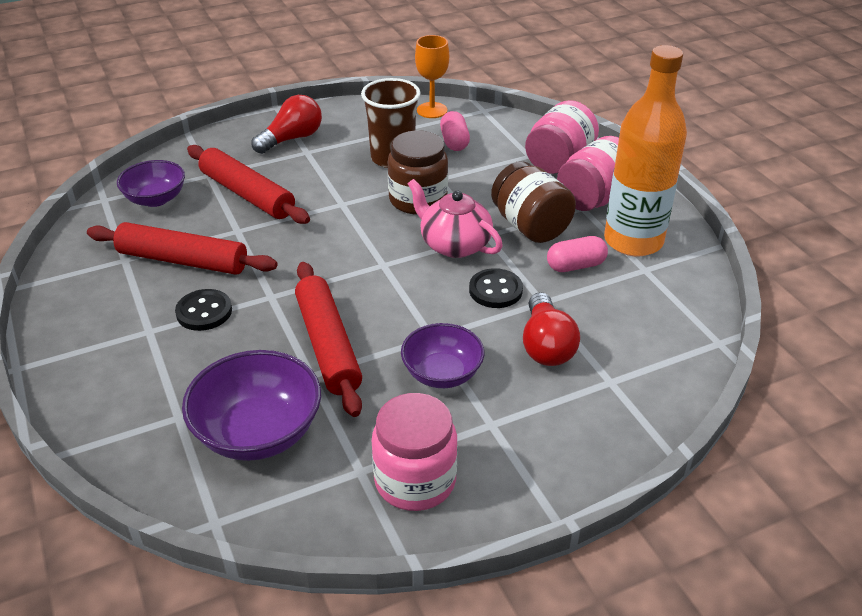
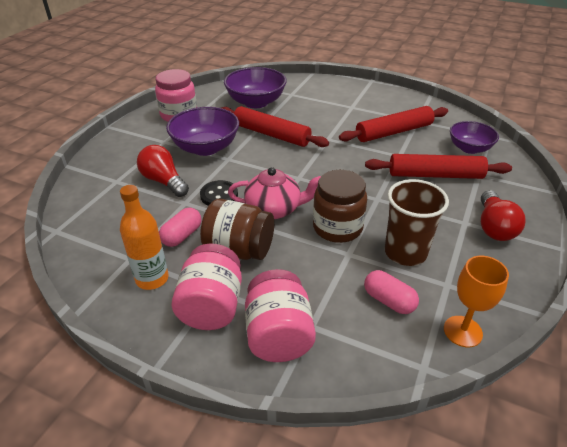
camera: 140 degrees right, 0 degrees up
(204, 312) = (344, 121): black button -> none
(442, 373) = (206, 148): purple bowl -> purple bowl, size x1.52
(633, 241) = (152, 279): orange bottle -> orange bottle, size x0.61

